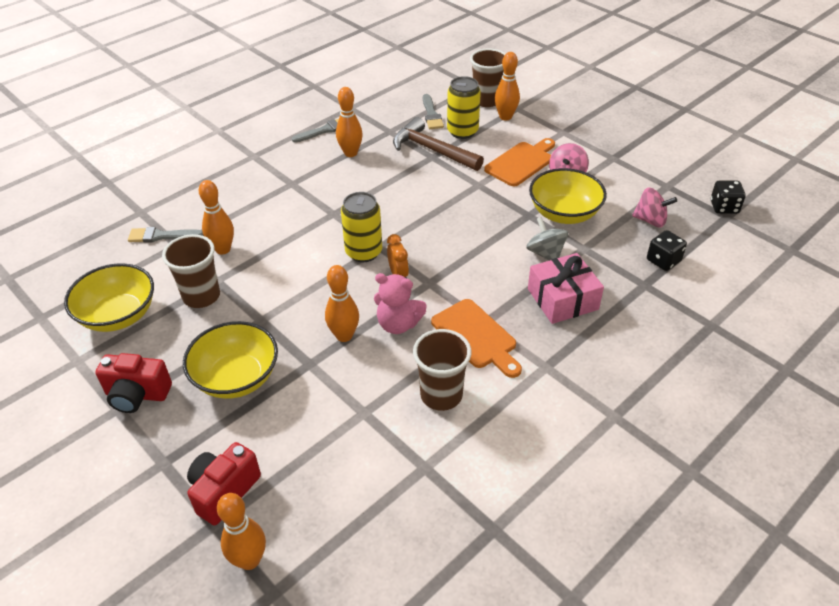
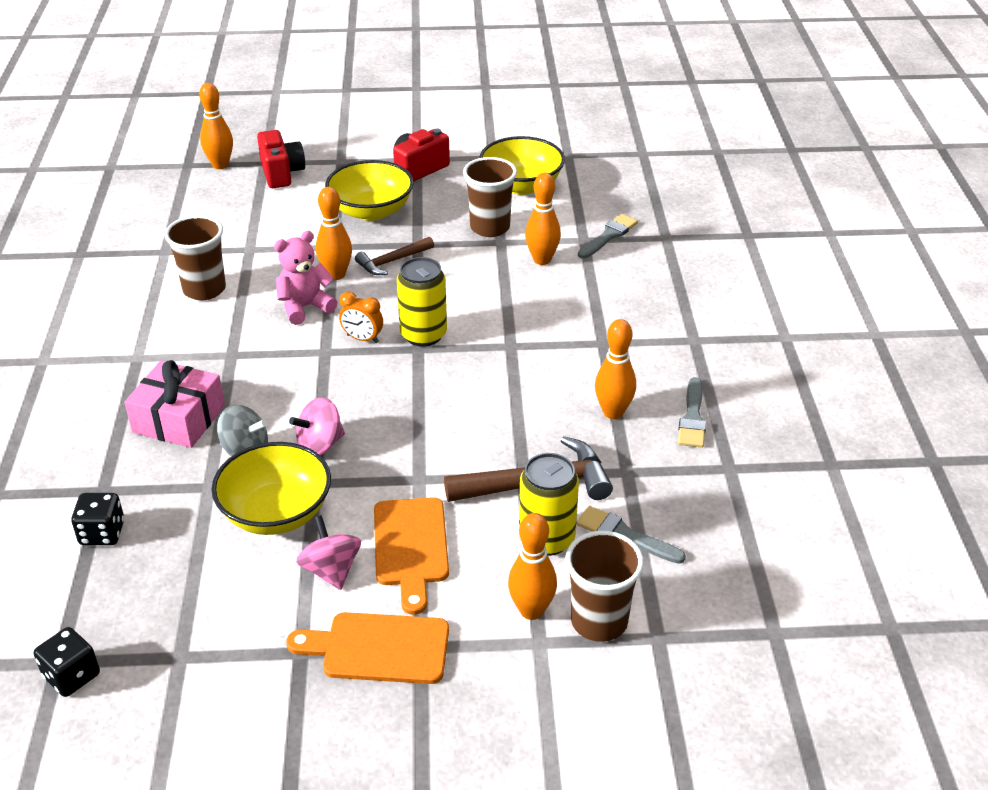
camera: 130 degrees right, 5 degrees down
(297, 318) = (392, 261): none -> brown hammer
(476, 336) = (225, 340): orange cutting board -> orange cutting board (379, 648)
(650, 220) = (160, 579): pink spinning top -> pink spinning top (320, 445)

